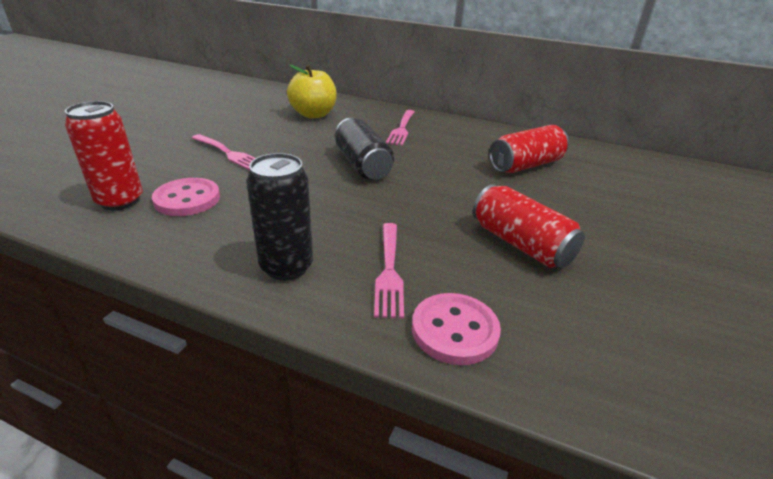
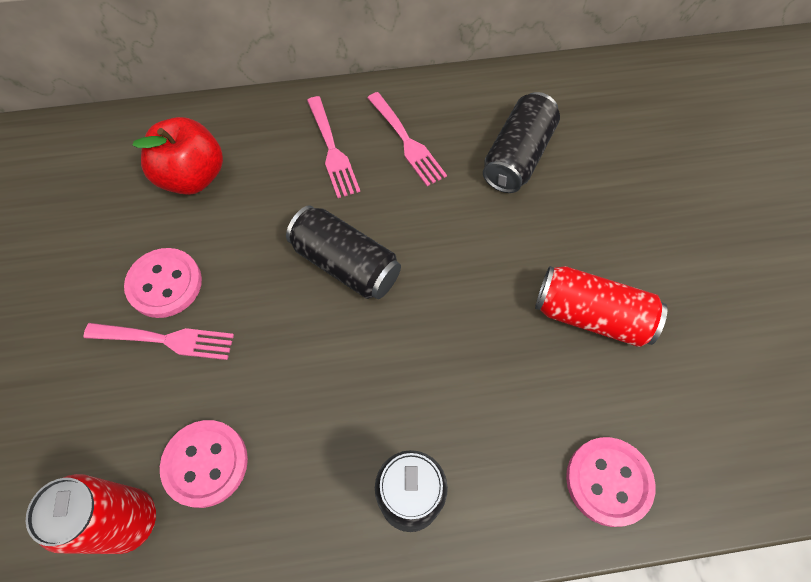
camera: 30 degrees left, 30 degrees up
(254, 138) = (165, 284): none -> pink button
(313, 114) = (193, 177): yellow apple -> red apple
(389, 271) = (505, 439): pink fork -> pink fork (406, 141)
(525, 165) = (517, 156): red can -> black can

